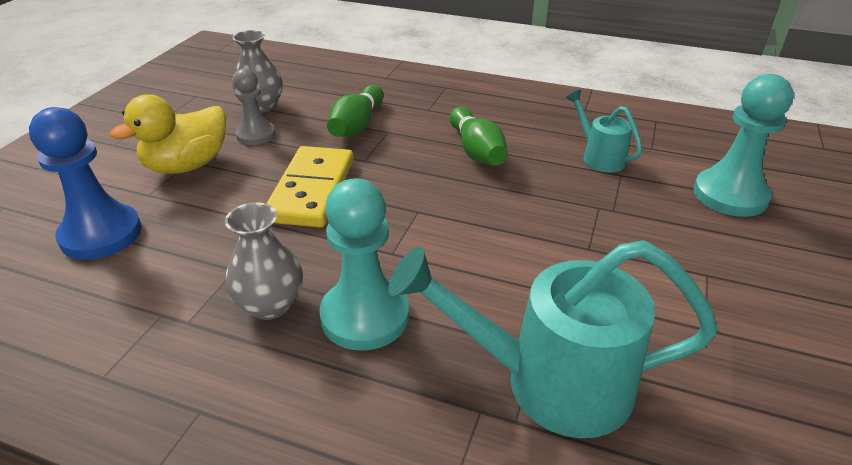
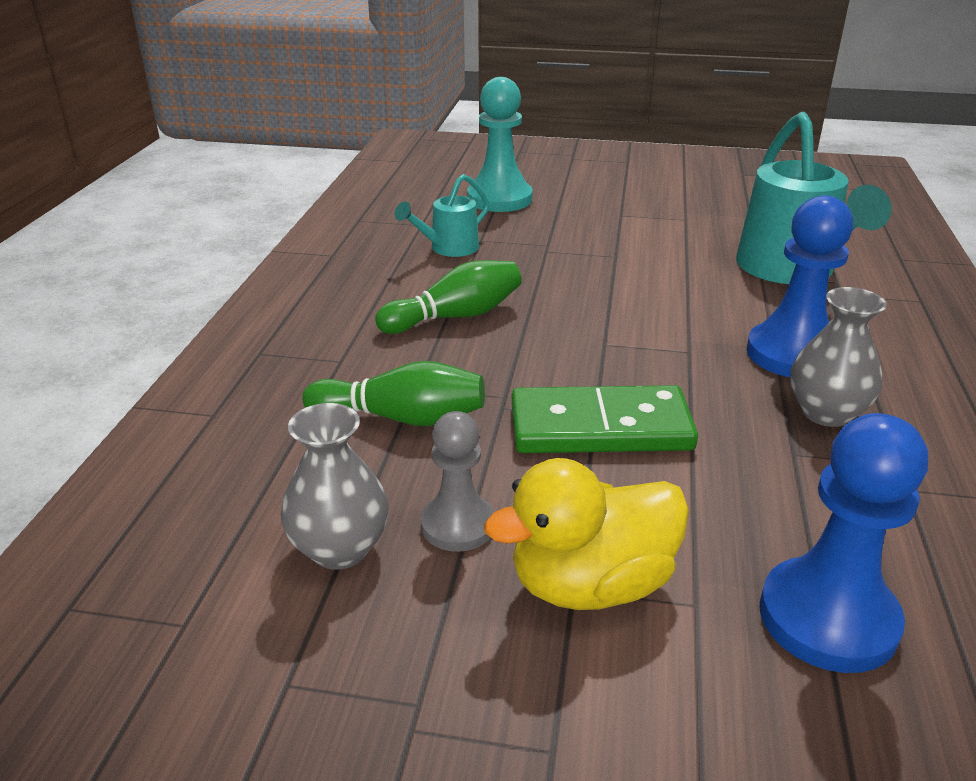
camera: 100 degrees left, 5 degrees down
(187, 166) = (591, 584): yellow duck -> yellow duck turned 120 degrees clockwise
(311, 190) = (600, 427): yellow domino -> green domino
(365, 316) = (792, 354): turquoise pawn -> blue pawn

